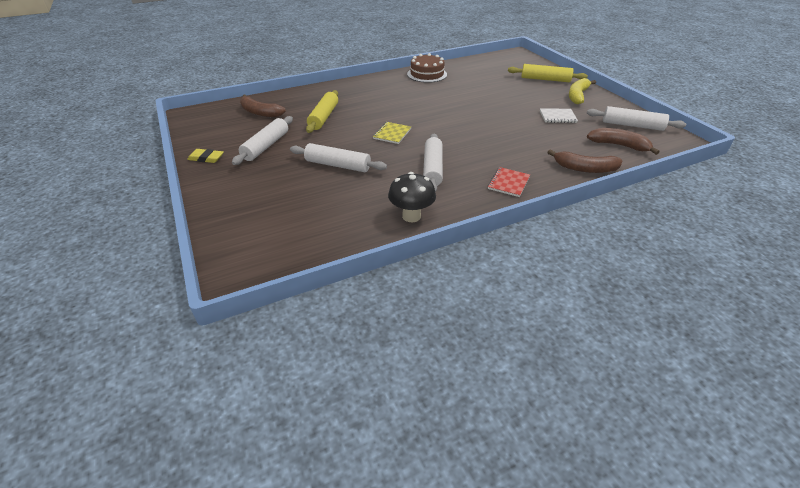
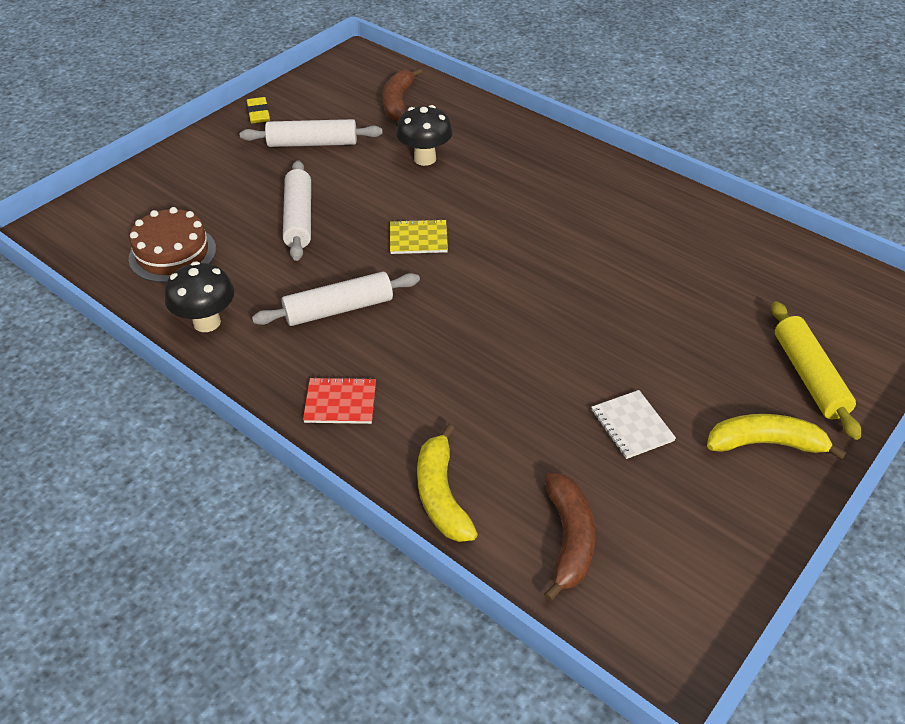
camera: 65 degrees right, 5 degrees up
(323, 117) = (425, 159): yellow rolling pin -> black mushroom
(427, 74) = (674, 210): brown cake -> brown cake (172, 253)
(584, 169) = (441, 495): brown banana -> yellow banana
(632, 125) = (683, 556): white rolling pin -> none

